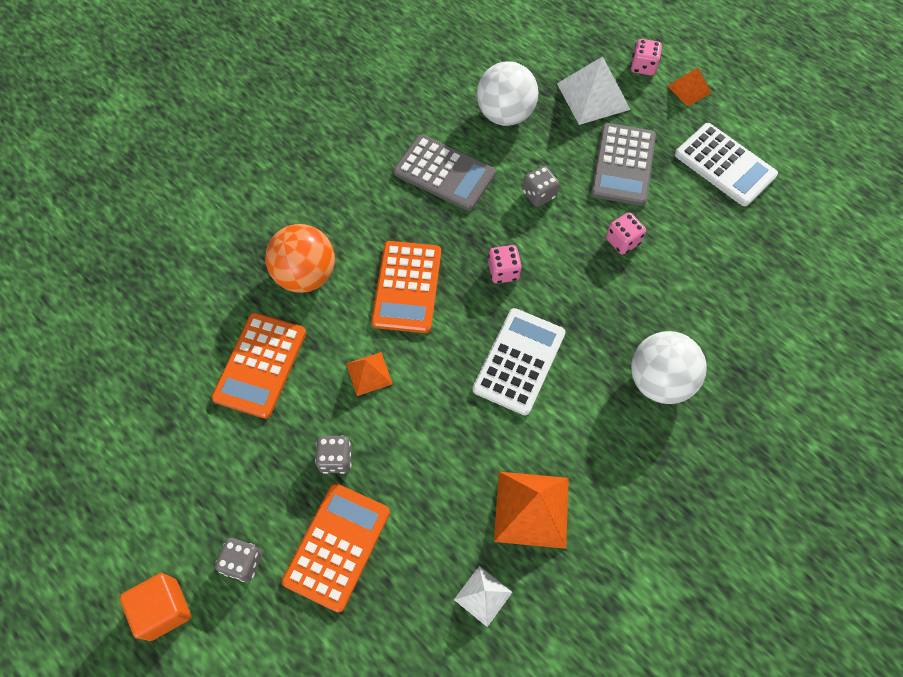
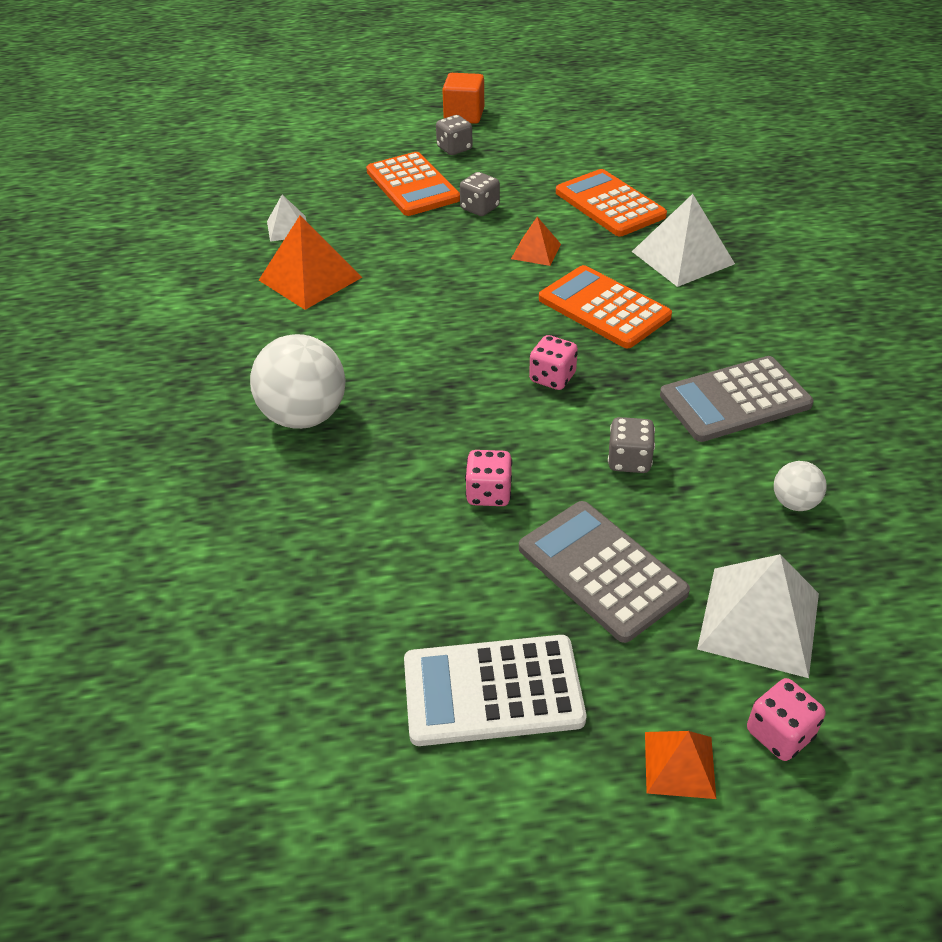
camera: 130 degrees right, 20 degrees down
(306, 275) = (683, 257): orange ball -> white pyramid
(505, 114) = (794, 503): white ball -> white ball, size x0.49
(519, 361) = (442, 337): white calculator -> none

